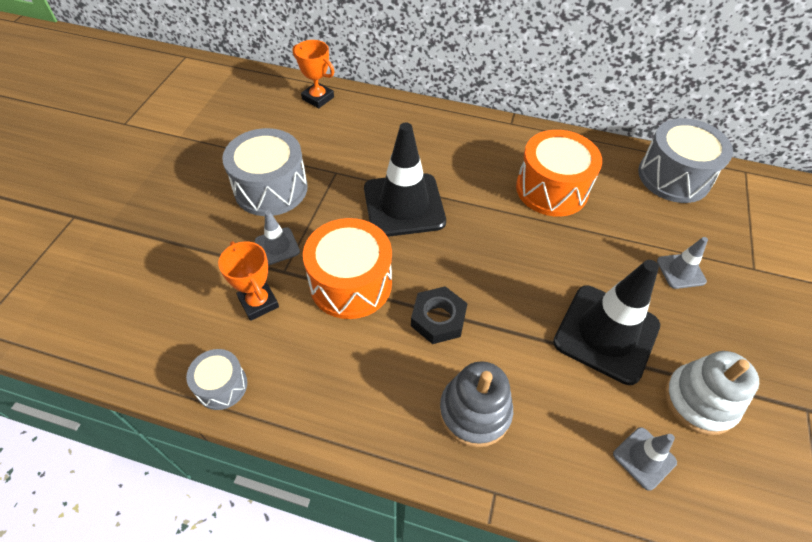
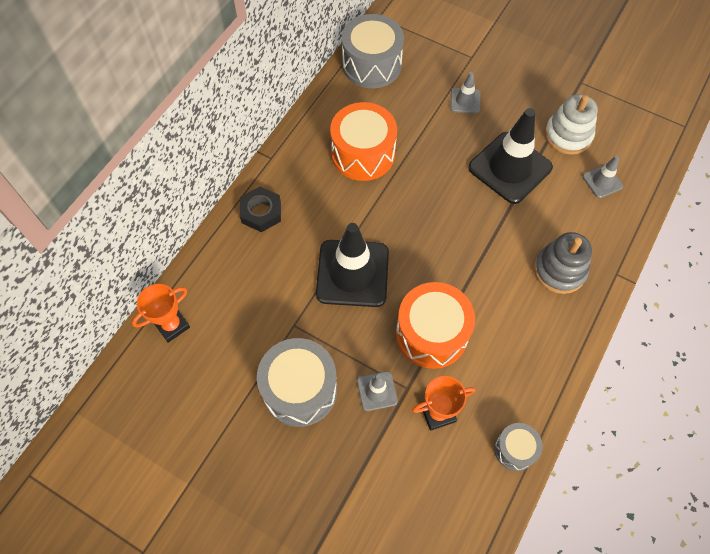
camera: 75 degrees left, 10 degrees up
(438, 319) = (478, 275): black nut -> black nut (261, 212)

